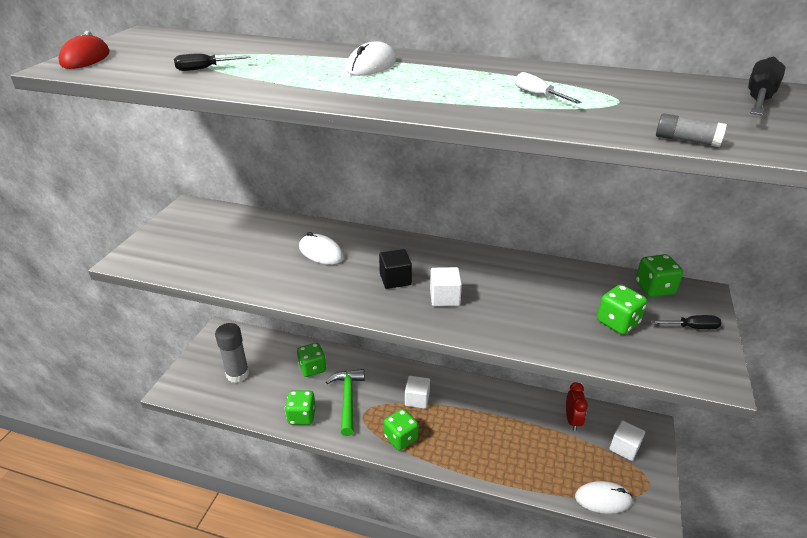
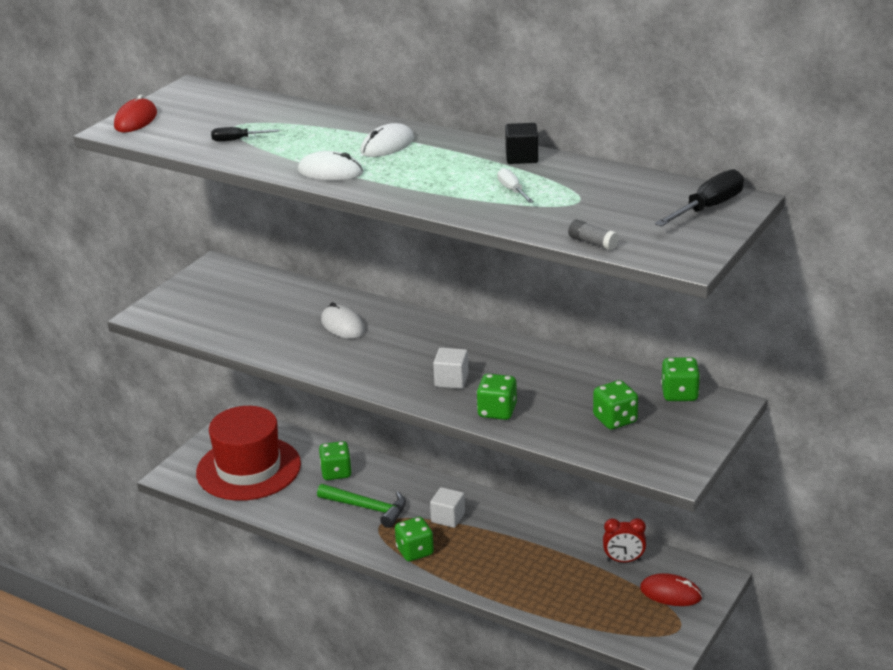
camera: 15 degrees right, 5 degrees down
(237, 374) = (248, 468): grey glue stick -> red hat
(302, 416) = (310, 518): green dice -> green dice (497, 411)
(348, 399) = (367, 508): green hammer -> green hammer turned 105 degrees clockwise
(395, 279) = (409, 359): black cube -> black cube (521, 157)
(572, 420) = (623, 560): red clock -> red clock turned 75 degrees clockwise
(603, 499) = (617, 633): white mouse -> white mouse (330, 172)
(624, 448) = (670, 593): white cube -> red mouse
(691, 327) = (689, 432): black screwdriver -> none

